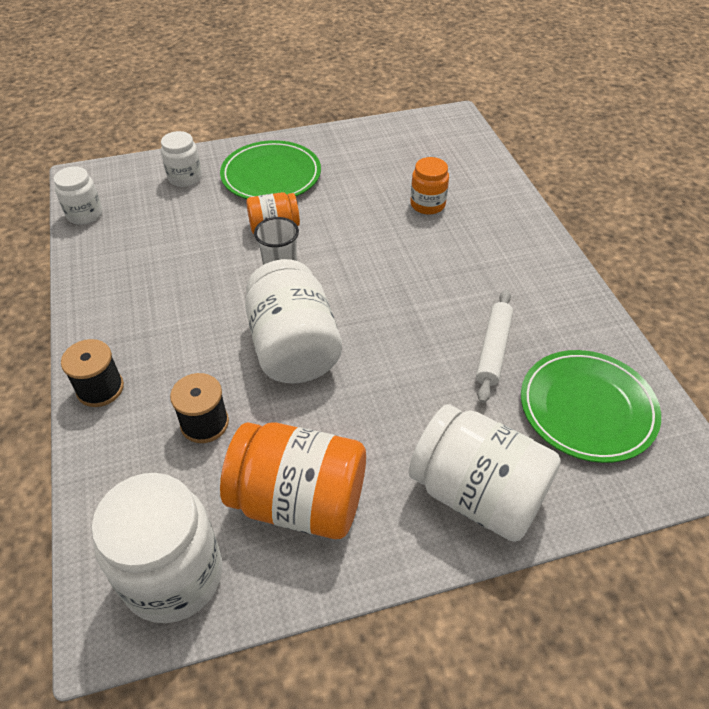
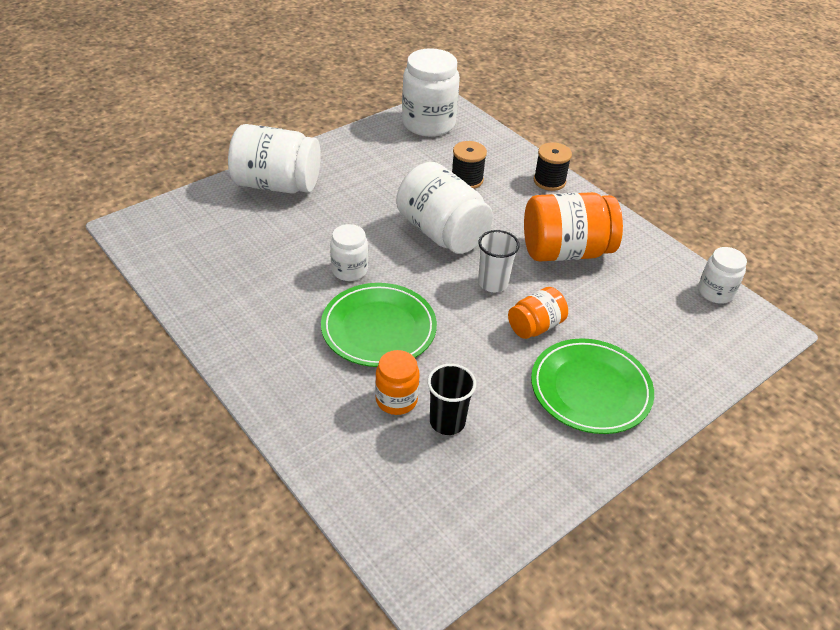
camera: 155 degrees right, 5 degrees down
(185, 178) = (674, 359): white jar -> white jar (349, 270)
(299, 501) = (383, 160): orange jar -> orange jar (565, 251)
(395, 182) = (447, 422): none -> black cup
(493, 349) = (285, 268): white rolling pin -> none
(587, 408) = (205, 245): green plate -> green plate (378, 328)

